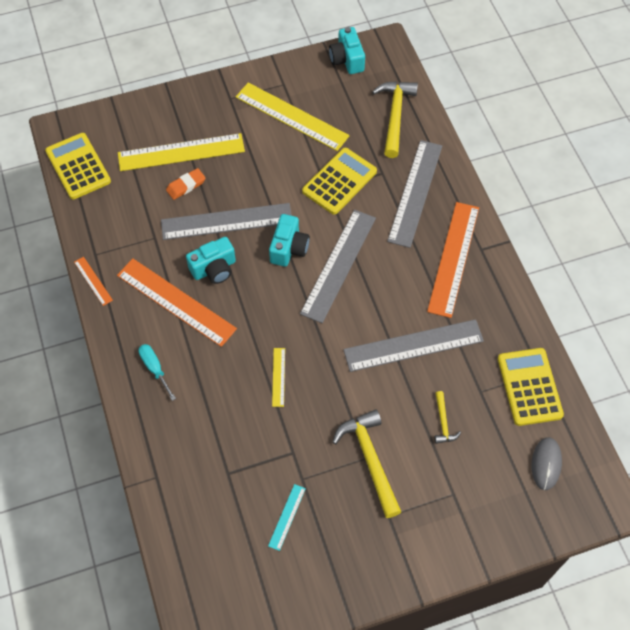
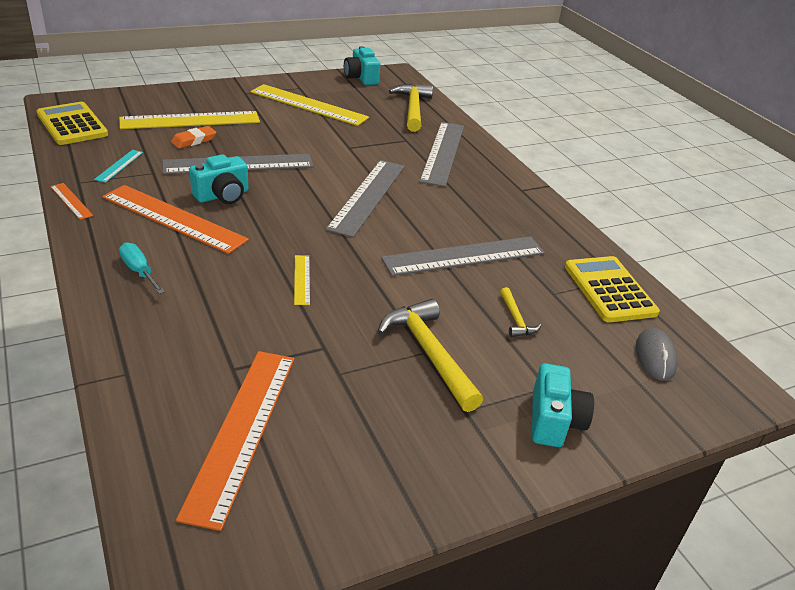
camera: 10 degrees left, 25 degrees down
(286, 517) = (319, 414): turquoise ruler -> turquoise ruler (119, 166)
(289, 248) = (310, 183): turquoise camera -> turquoise camera (554, 421)
(339, 181) = (362, 143): yellow calculator -> none
(453, 258) = (493, 195): orange ruler -> orange ruler (241, 431)

